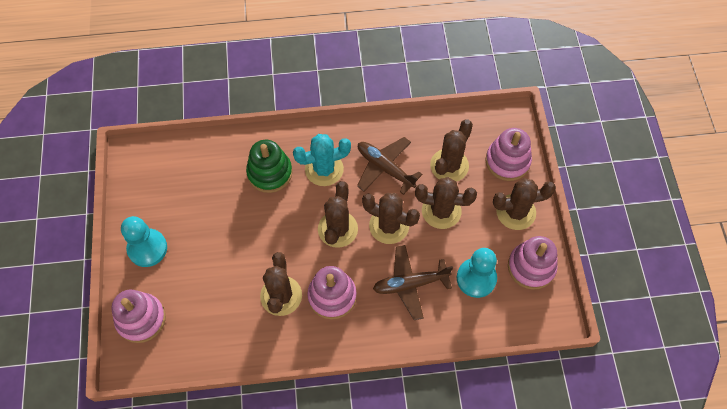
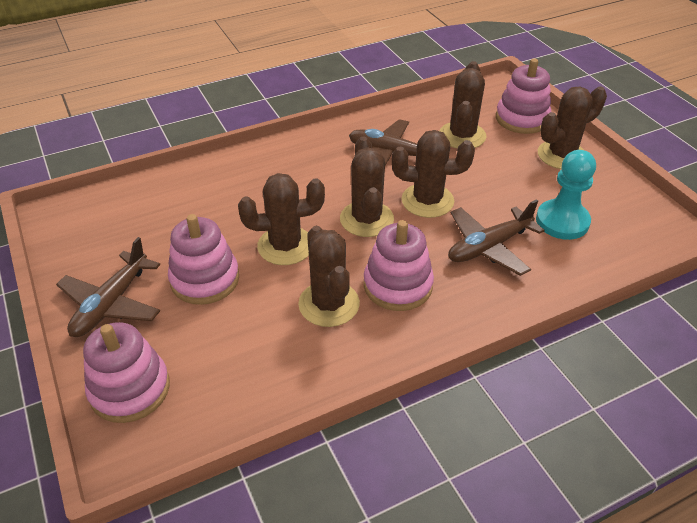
camera: 20 degrees left, 20 degrees down
(147, 248) = (111, 304): turquoise pawn -> brown plane
(270, 173) = (252, 189): green stacking toy -> none
(324, 169) = (319, 171): turquoise cactus -> none
(441, 211) = (479, 174): brown cactus -> brown cactus (285, 246)
(531, 267) = (615, 196): pink stacking toy -> pink stacking toy (205, 279)

